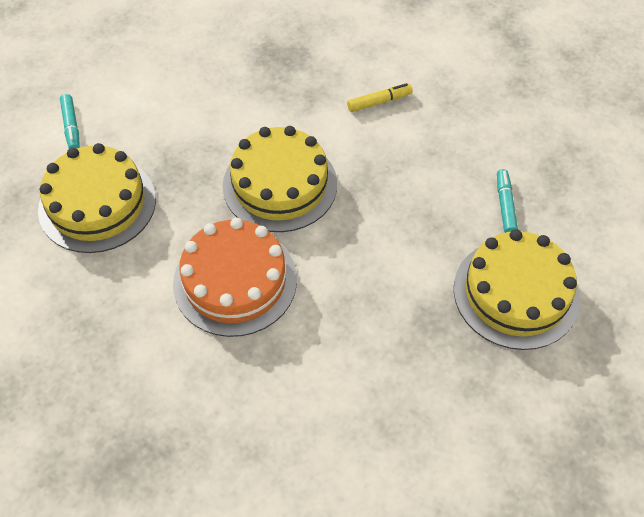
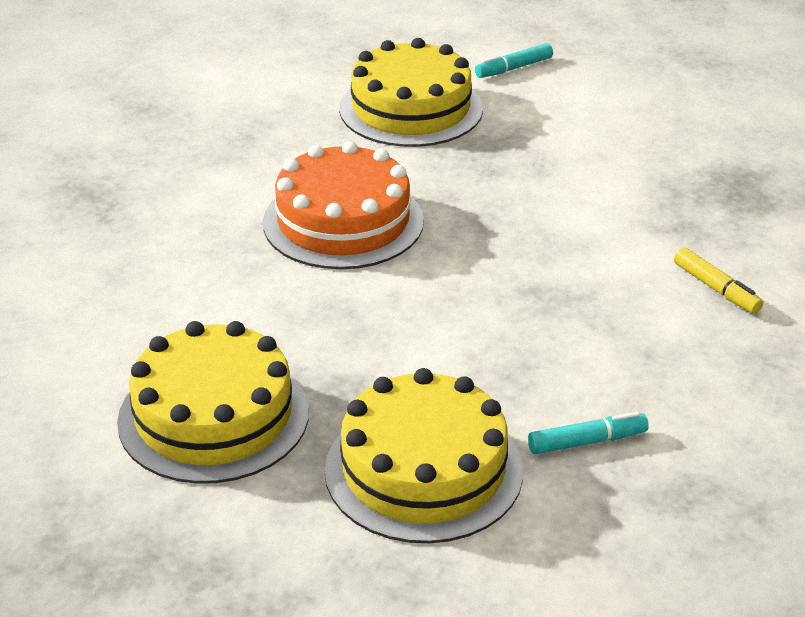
camera: 75 degrees right, 20 degrees down
(280, 184) = (510, 228): yellow cake -> yellow cake (213, 416)

